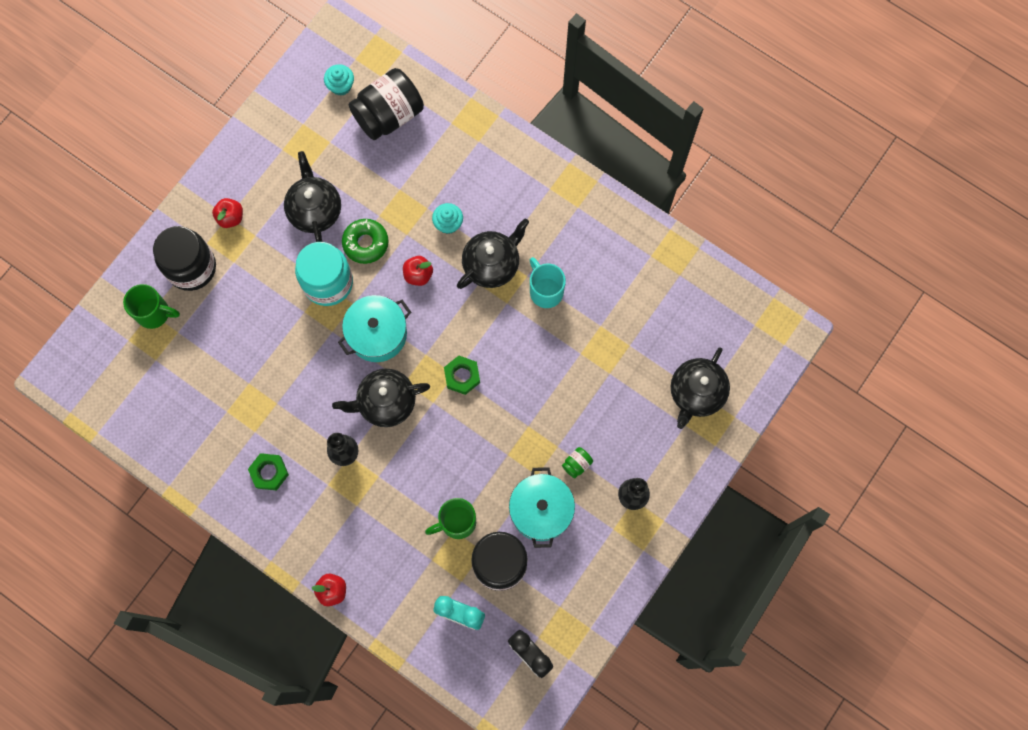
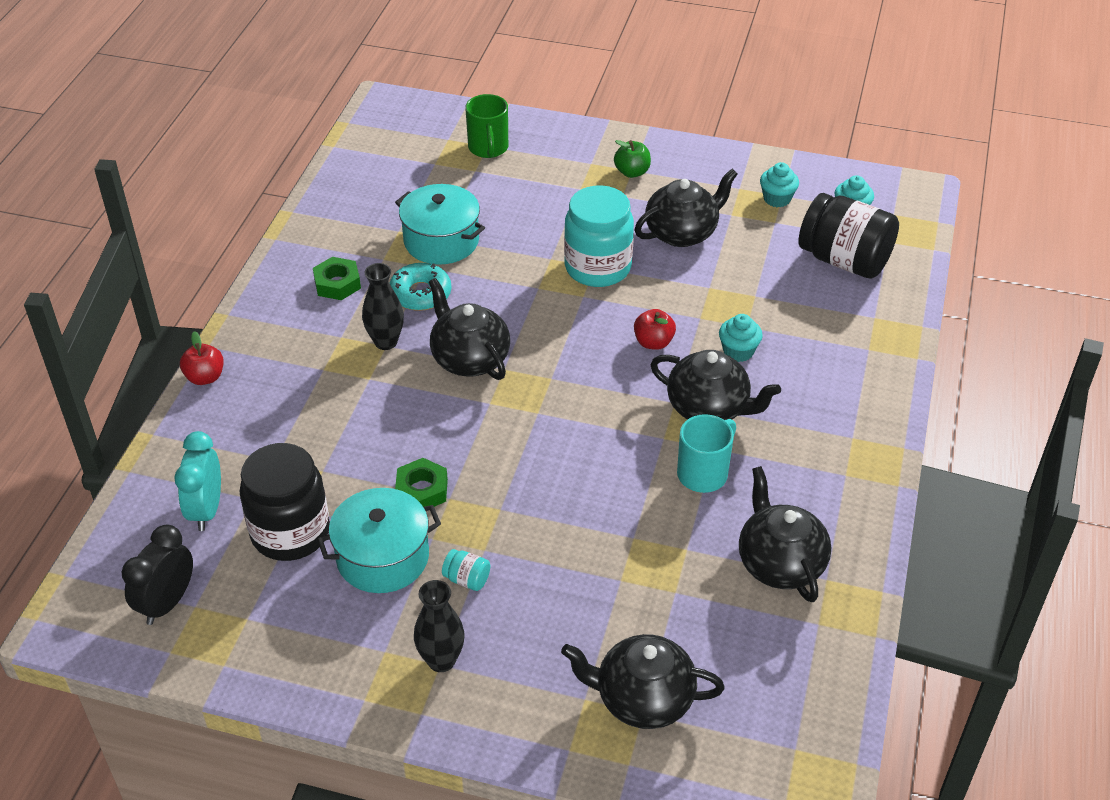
camera: 70 degrees right, 30 degrees down
(191, 267) = (555, 160): black jar -> none
(230, 217) = (632, 172): red apple -> green apple
(305, 129) = (777, 199): none -> turquoise cupcake
(305, 416) = (420, 294): none -> turquoise donut
(365, 243) = (666, 285): green donut -> none
(377, 334) = (555, 327): turquoise pot -> turquoise pot (441, 241)
(456, 522) = (334, 471): green mug -> none
(462, 376) = (538, 421): green nut -> green nut (422, 490)
(577, 464) = (467, 579): green jar -> turquoise jar
(630, 277) = (780, 563): none -> black teapot

